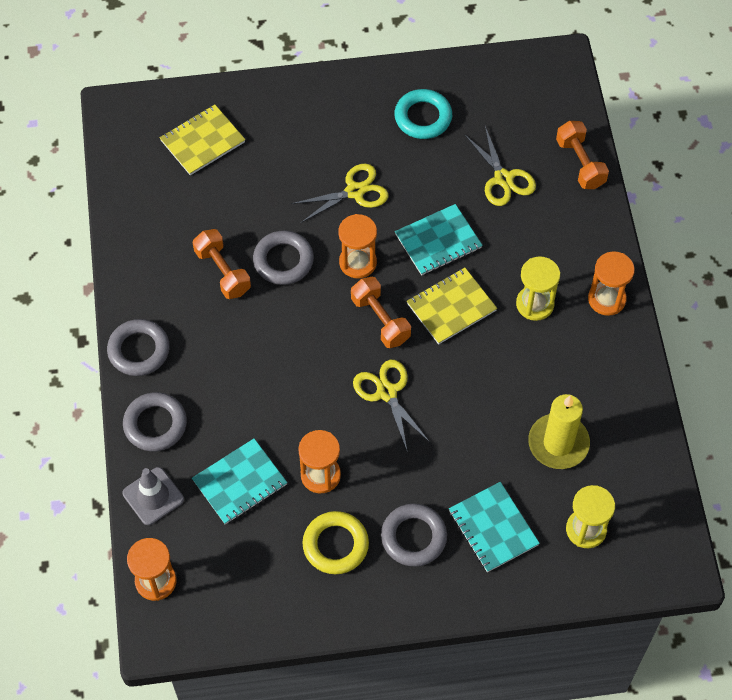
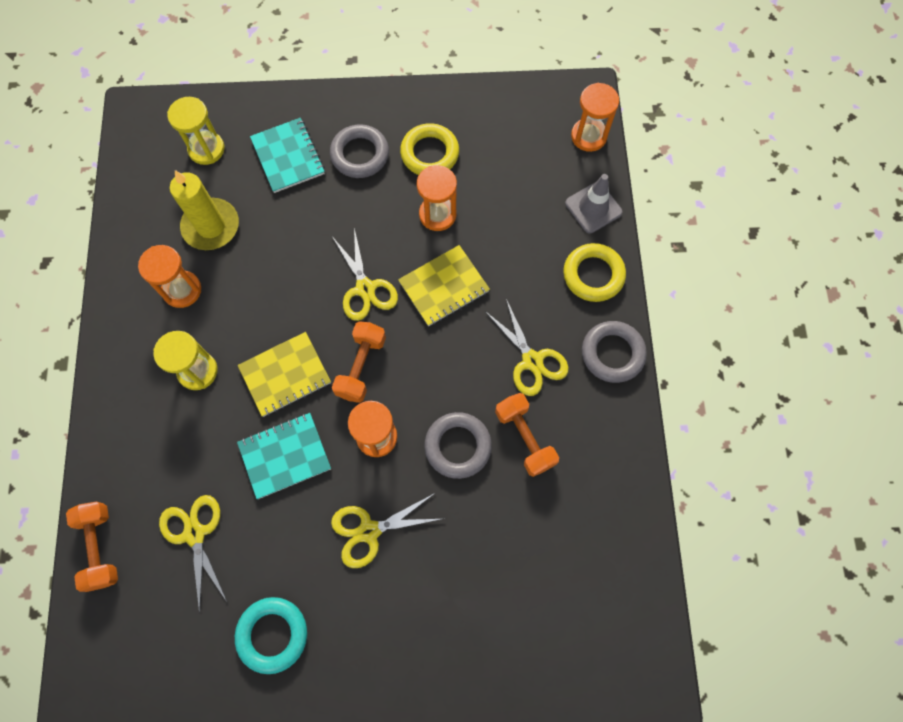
camera: 175 degrees left, 10 degrees up
(155, 424) = (593, 275): grey ring -> yellow ring
(202, 141) = (545, 621): yellow notebook -> yellow notebook (444, 286)
(217, 338) = (532, 361): none -> yellow scissors
(240, 482) = (513, 214): turquoise notebook -> none
(380, 320) = (361, 367): orange dumbbell -> orange dumbbell turned 45 degrees clockwise
(606, 299) = (121, 370): orange hourglass -> orange hourglass (182, 290)

